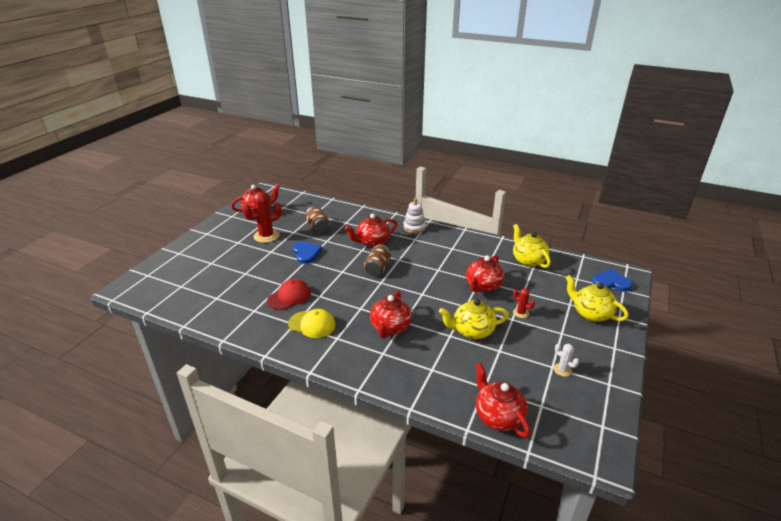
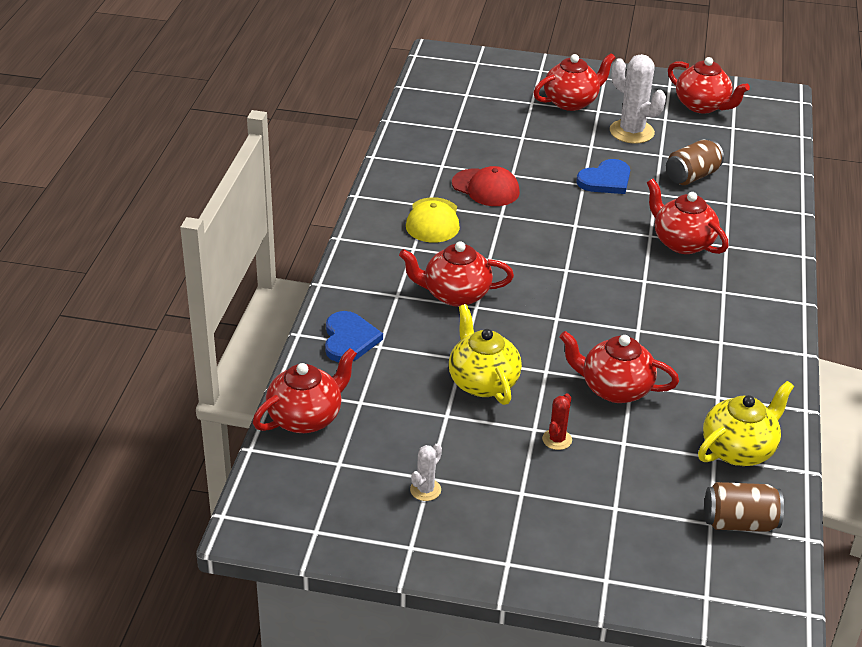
camera: 75 degrees right, 5 degrees up
(222, 249) = (571, 102): none -> red teapot
(266, 236) = (631, 132): red cactus -> white cactus
(377, 268) = (603, 260): brown can -> brown can (739, 522)
(414, 227) = (766, 286): white stacking toy -> none
(591, 313) = (598, 537): yellow teapot -> none
(611, 282) = (725, 578): blue heart -> blue heart (349, 339)

